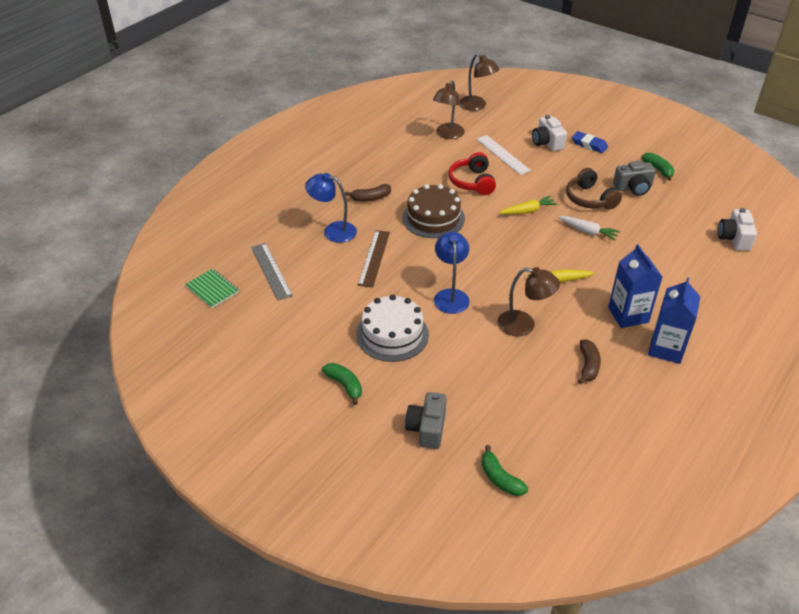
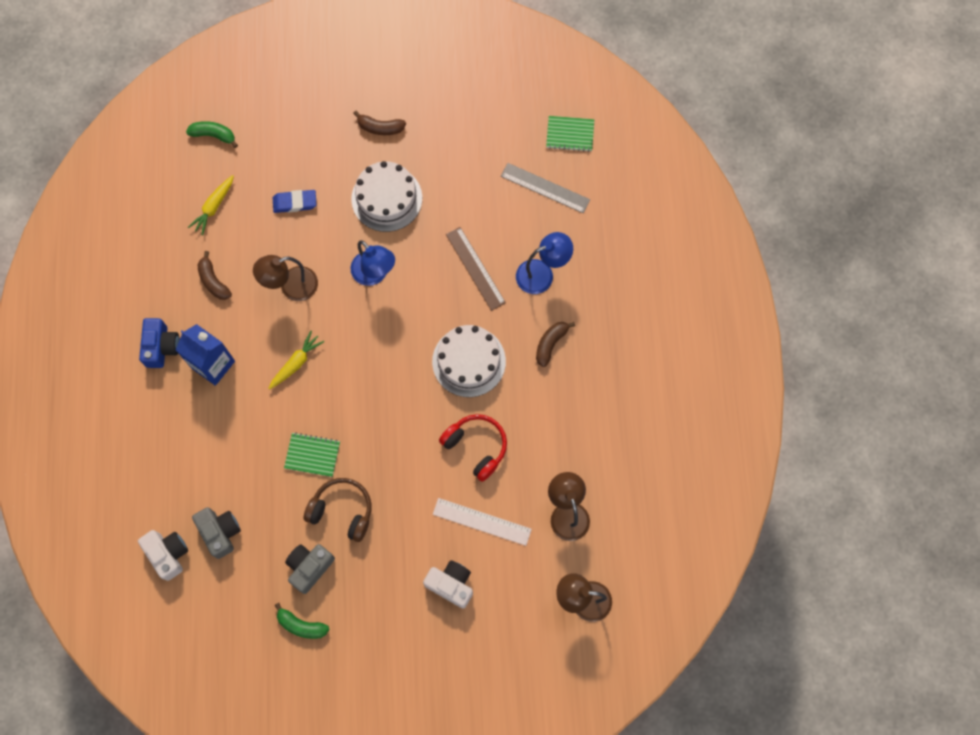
camera: 140 degrees right, 30 degrees up
(344, 385) = (380, 128): green banana -> brown banana
(427, 428) = (292, 136): grey camera -> grey camera (220, 532)
(433, 218) = (469, 361): brown cake -> white cake
(528, 211) = (389, 443): yellow carrot -> yellow carrot (214, 207)
(588, 231) = (312, 455): white carrot -> green notebook
(589, 145) = (403, 618): blue eraser -> blue eraser (295, 203)
(666, 349) = (161, 347): blue carton -> blue camera

